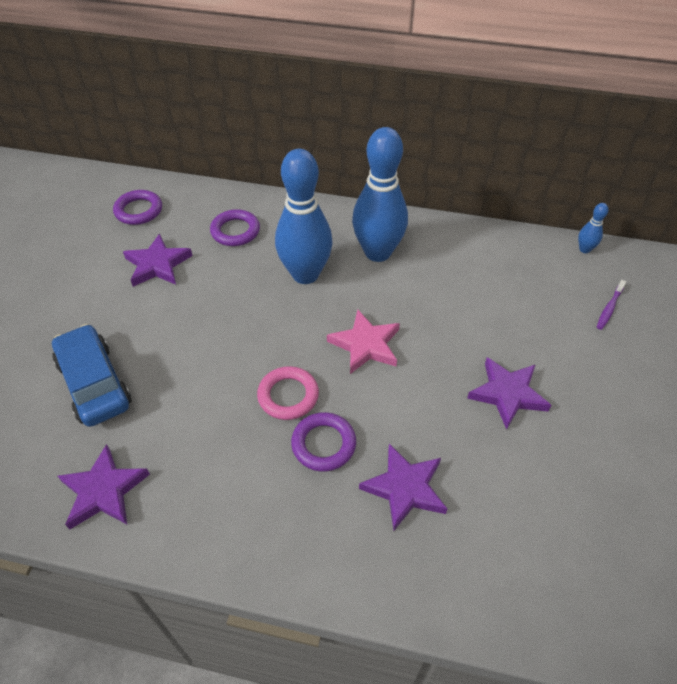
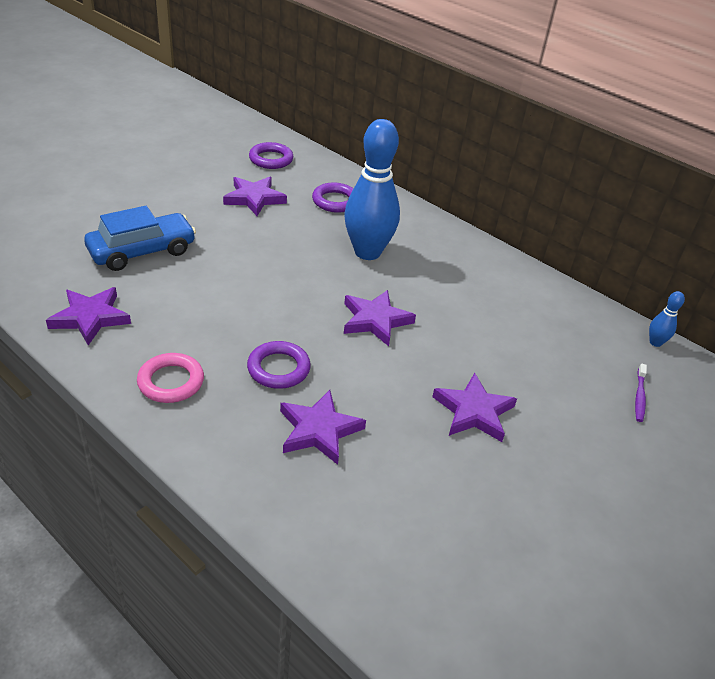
camera: 25 degrees right, 10 degrees down
(94, 383) = (142, 251): blue car -> blue car turned 60 degrees clockwise
(288, 396) = (279, 324): pink ring -> pink ring (171, 382)
(365, 345) = (375, 320): pink star -> purple star
(377, 252) = (445, 263): blue bowling pin -> none
(609, 308) = (639, 396): purple toothbrush -> purple toothbrush turned 45 degrees counterclockwise

